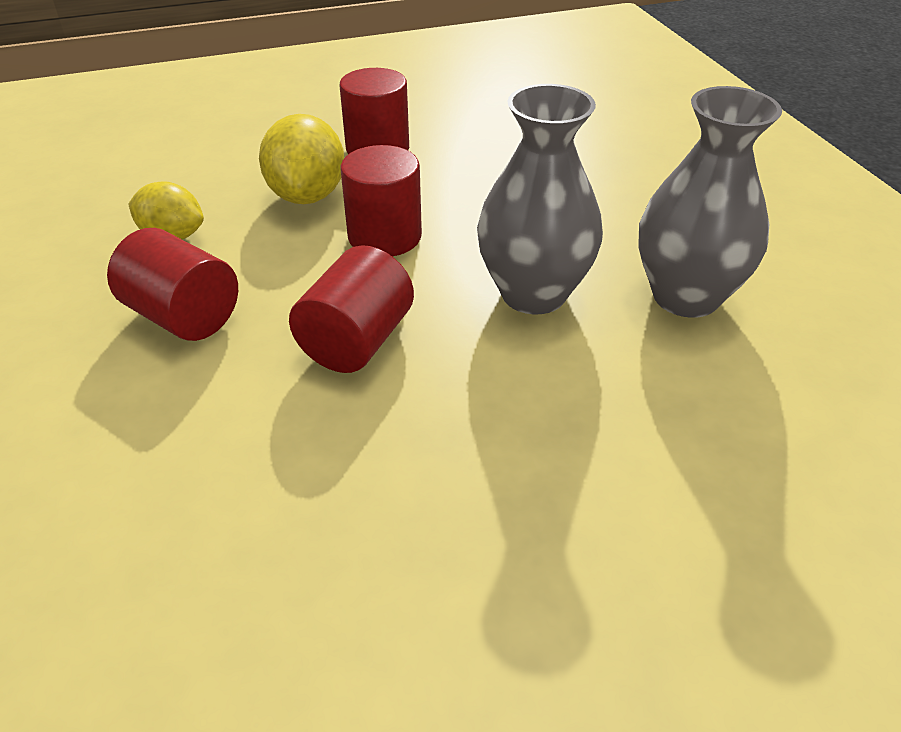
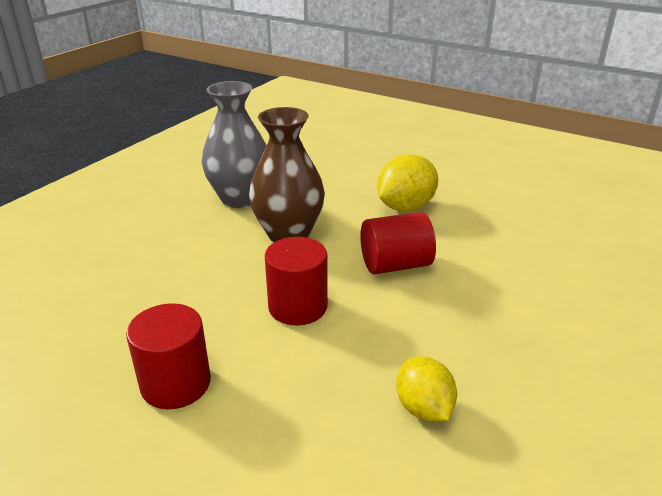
camera: 130 degrees left, 10 degrees down
(183, 316) = (470, 334): red cylinder -> none
(307, 195) = (290, 375): yellow lemon -> yellow lemon (405, 207)
(533, 293) = (288, 234): grey vase -> brown vase

